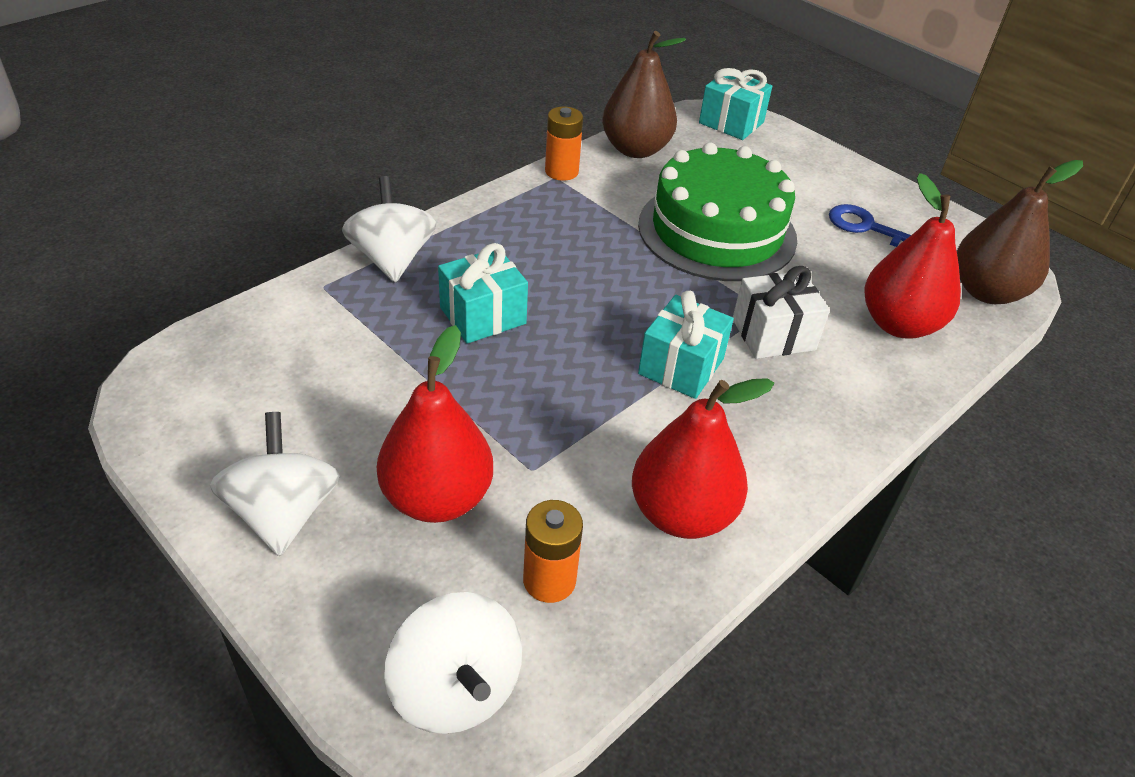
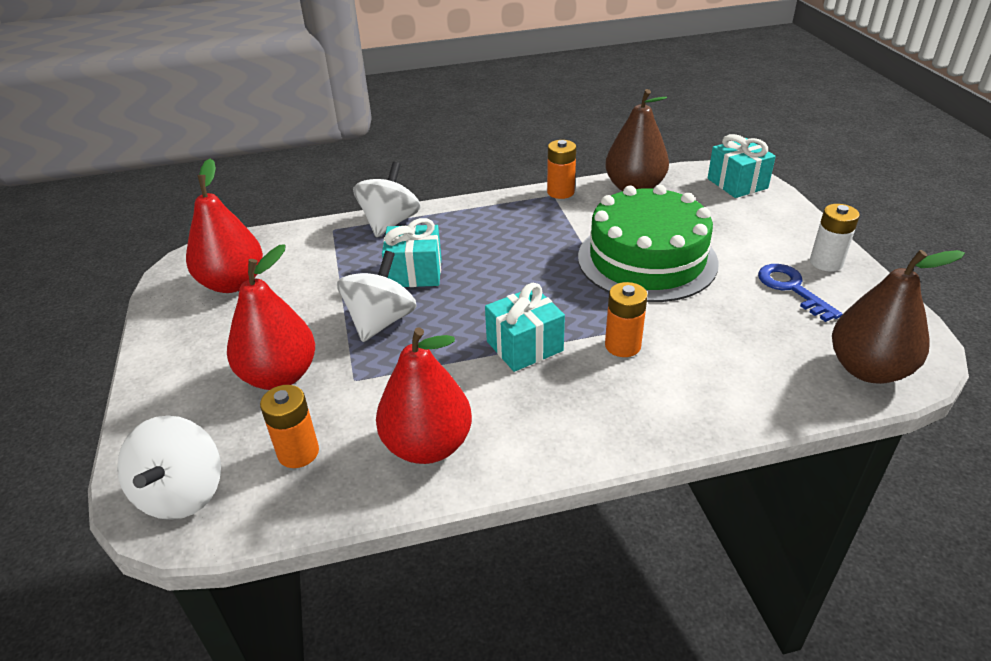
camera: 35 degrees right, 5 degrees down
(283, 513) = (189, 353): white spinning top -> white spinning top (381, 321)
(773, 334) = (622, 345): white gift -> orange battery
(874, 192) = (826, 262): none -> white battery
(899, 324) = (748, 370): red pear -> red pear (233, 283)

